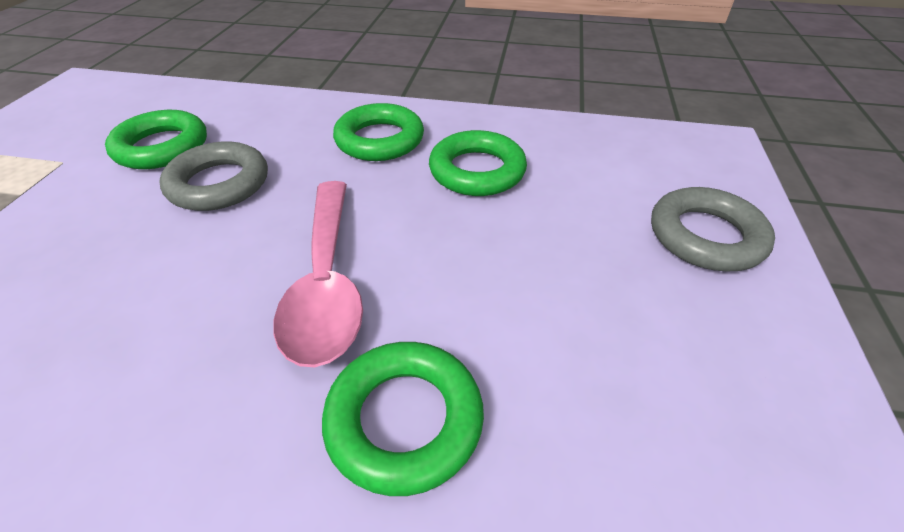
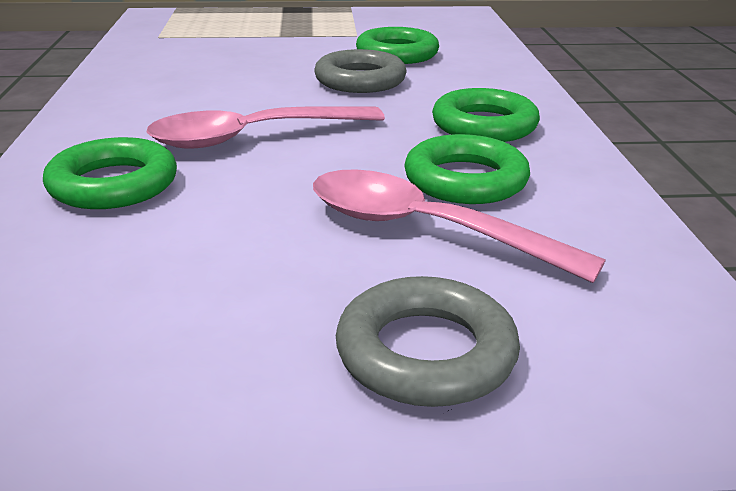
camera: 75 degrees right, 15 degrees down
(551, 206) = (425, 229): none -> pink spoon

